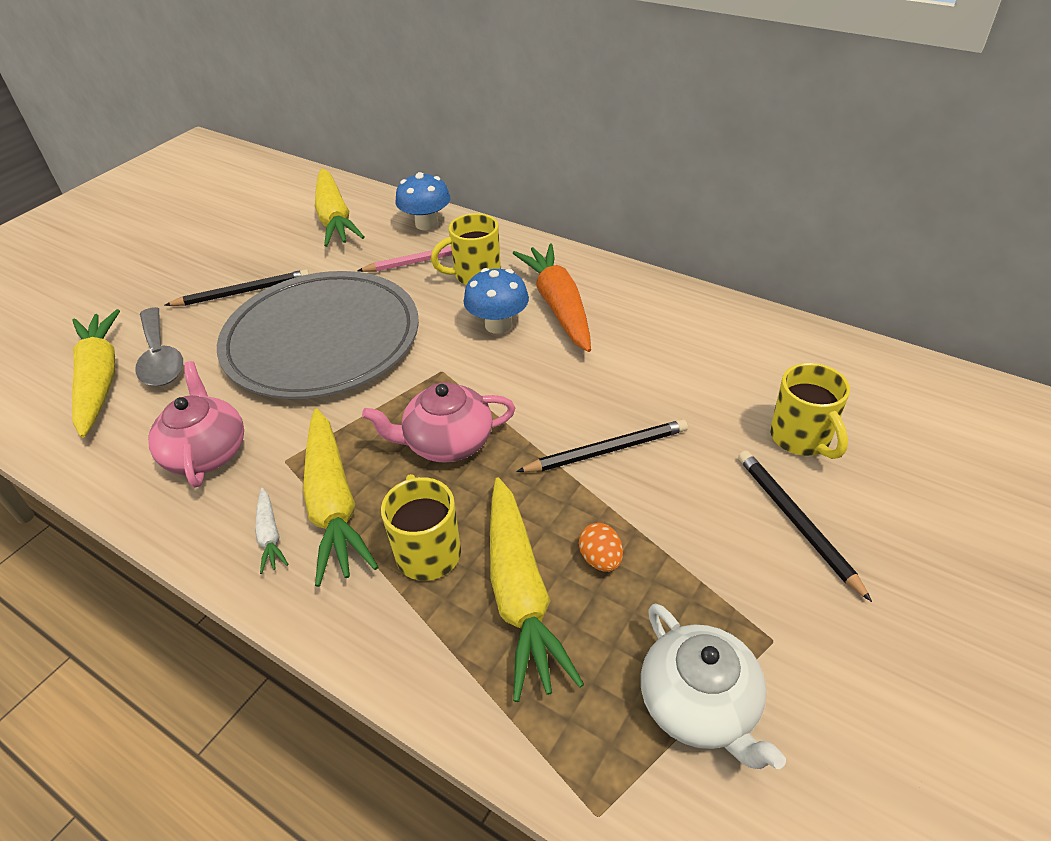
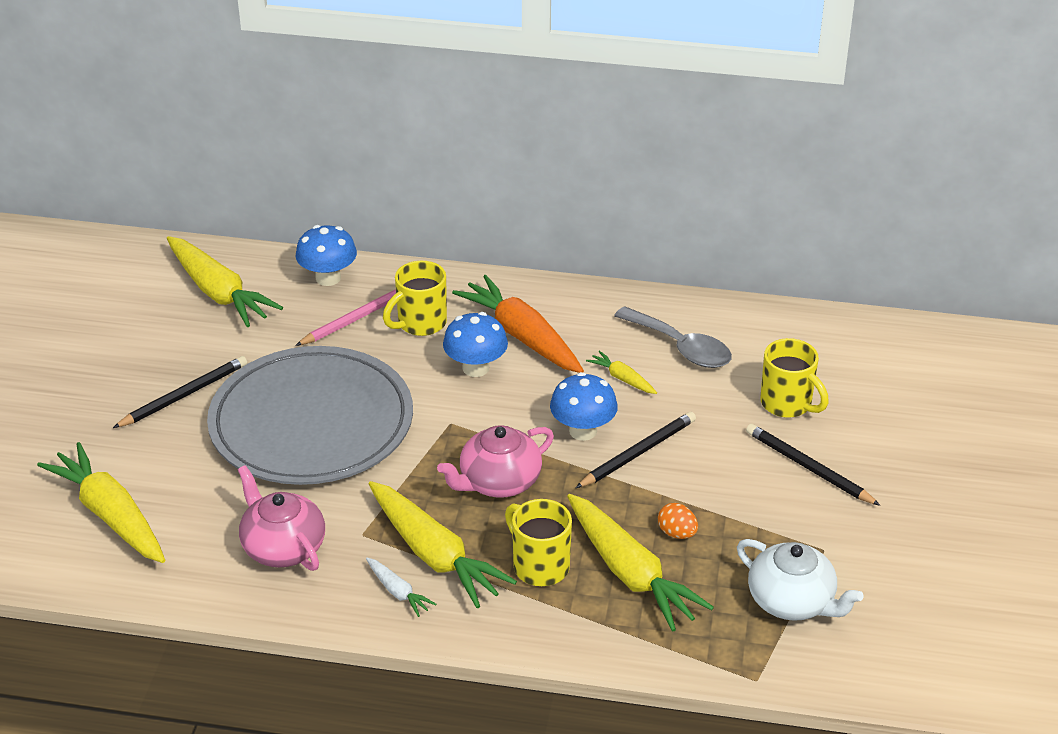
camera: 25 degrees left, 5 degrees down
(160, 358) = (155, 480): grey spoon -> grey spoon (681, 347)
(563, 411) = (583, 431): none -> blue mushroom
(632, 368) = (622, 379): none -> yellow carrot

